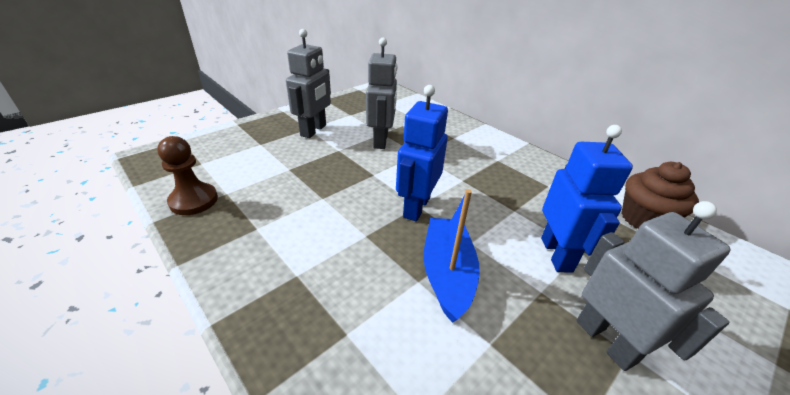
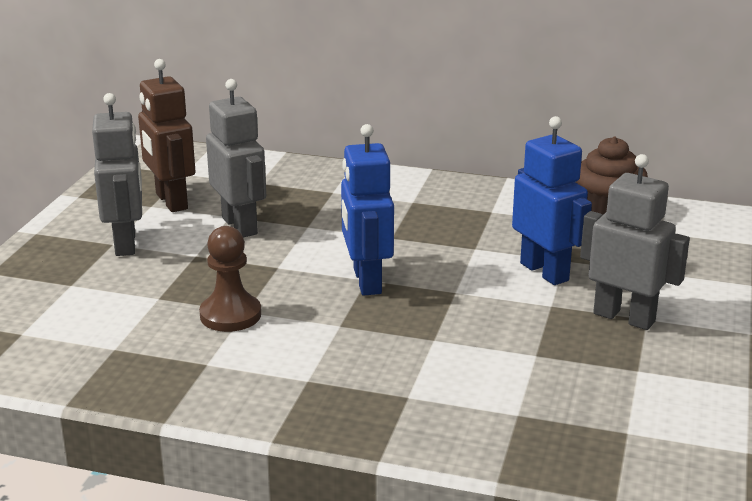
camera: 30 degrees left, 10 degrees down
(194, 200) = (84, 369): brown pawn -> brown pawn (230, 315)
(362, 115) = (171, 201): none -> brown robot
(447, 273) = (455, 323): blue boat -> none

